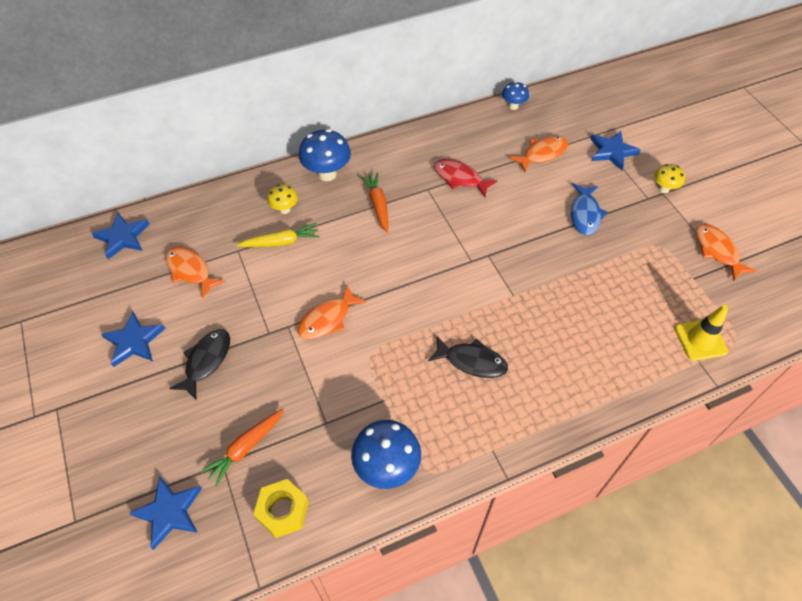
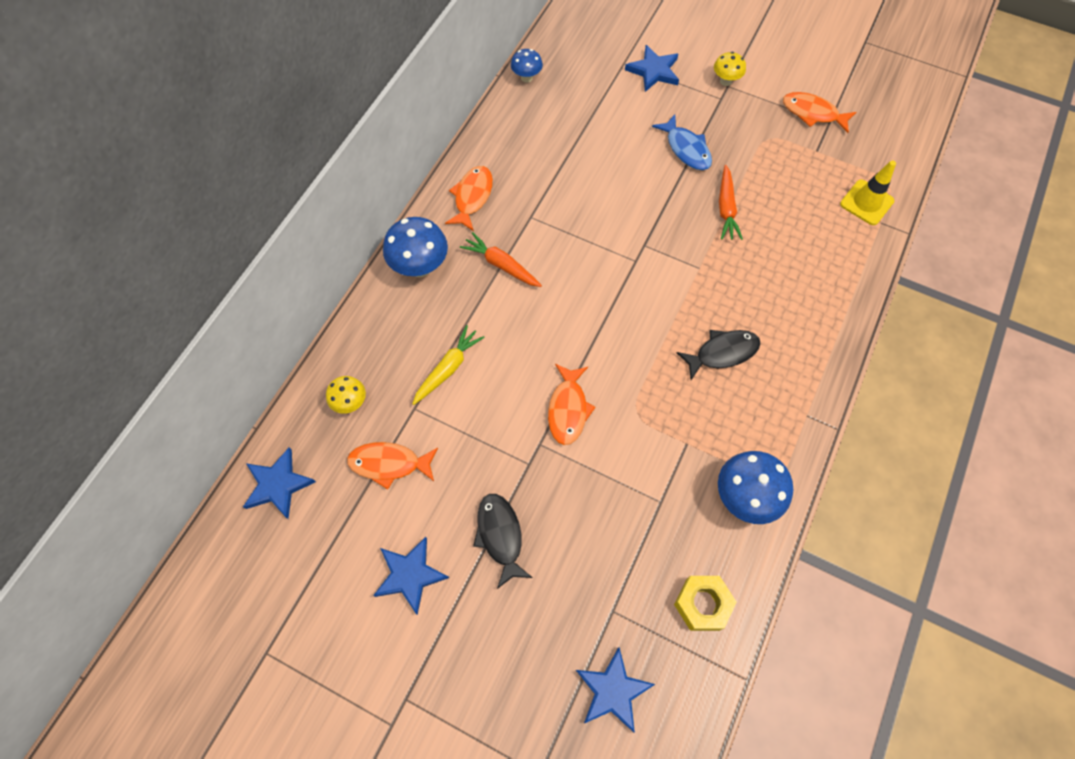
camera: 40 degrees left, 10 degrees up
(245, 448) = (618, 581): orange carrot -> orange carrot (726, 208)
(284, 209) = (416, 333): yellow mushroom -> yellow mushroom (350, 403)
(460, 178) = (549, 186): red fish -> none
(542, 154) = (597, 112): orange fish -> orange fish (472, 197)

